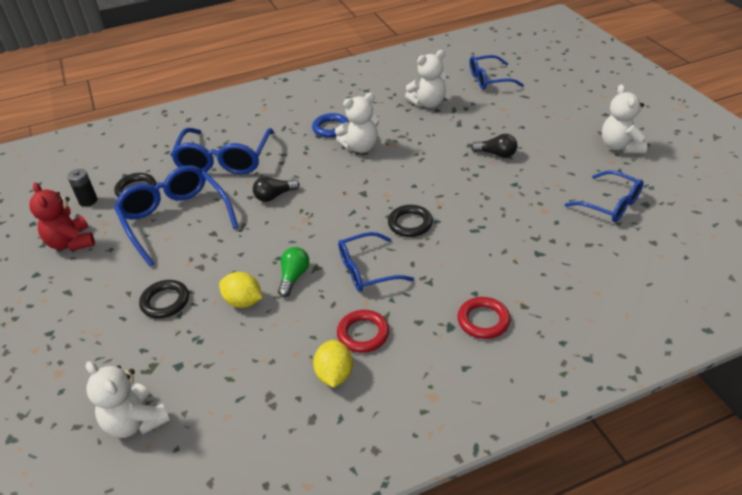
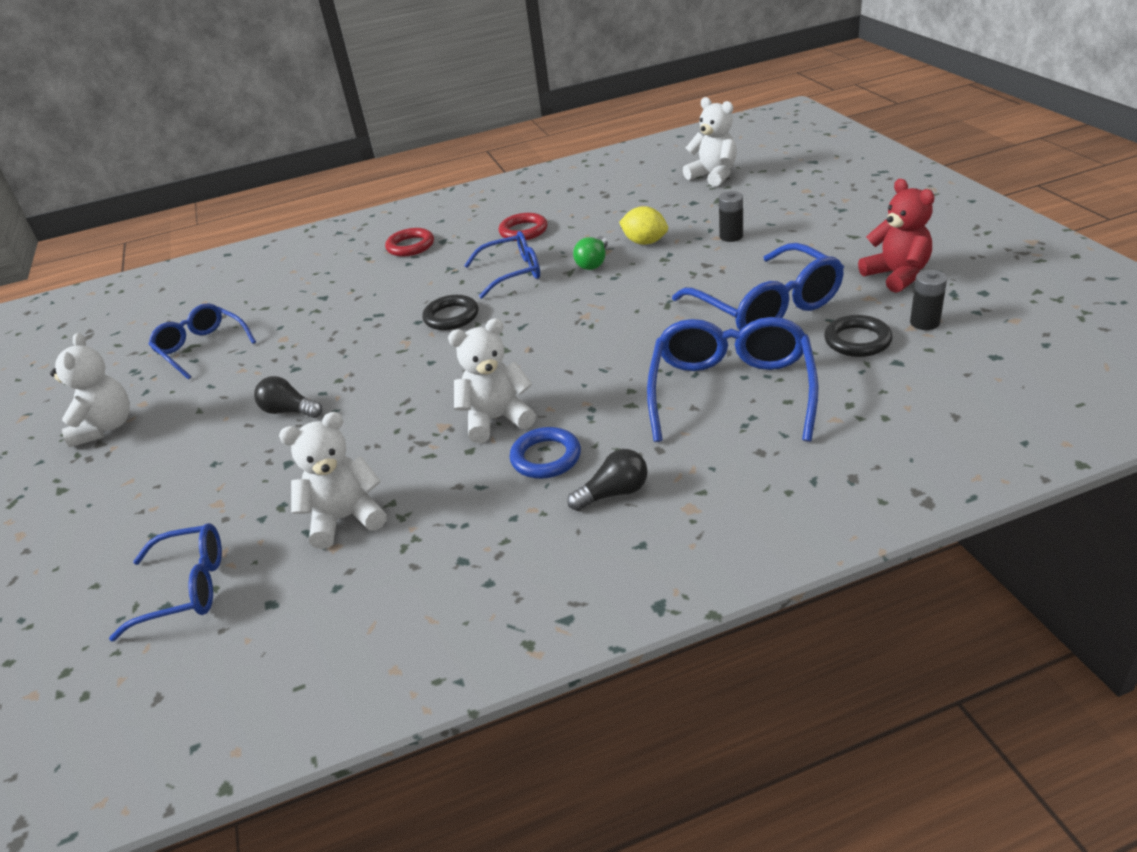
camera: 175 degrees left, 5 degrees down
(165, 302) = (731, 236): black ring -> black battery
(274, 196) = (631, 340): black light bulb -> black light bulb (614, 493)
(334, 375) = (551, 208): yellow lemon -> none

